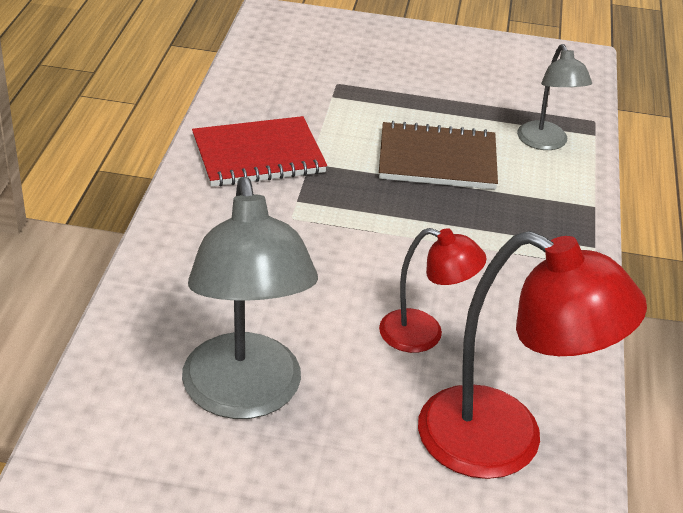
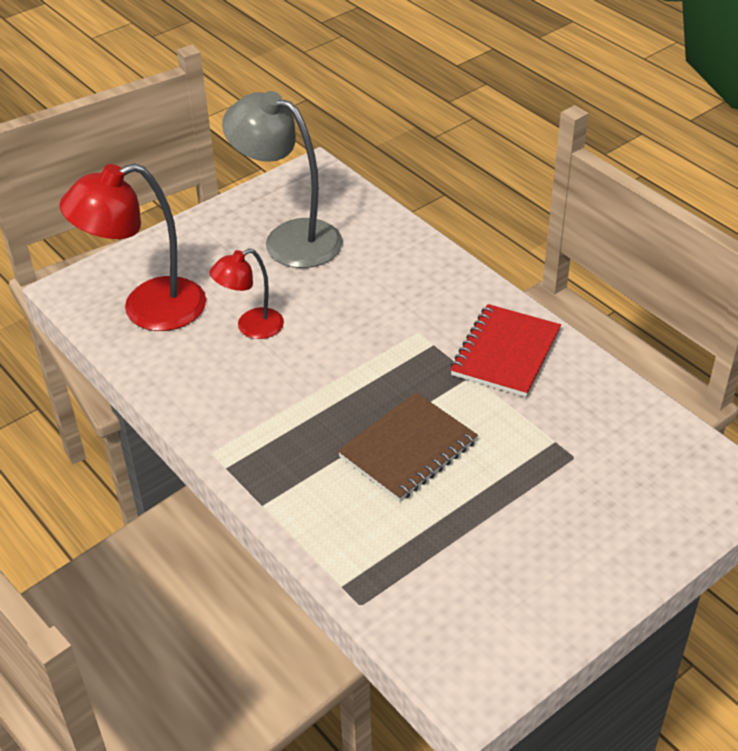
camera: 135 degrees right, 5 degrees up
(545, 143) = (363, 538): grey lamp -> none

